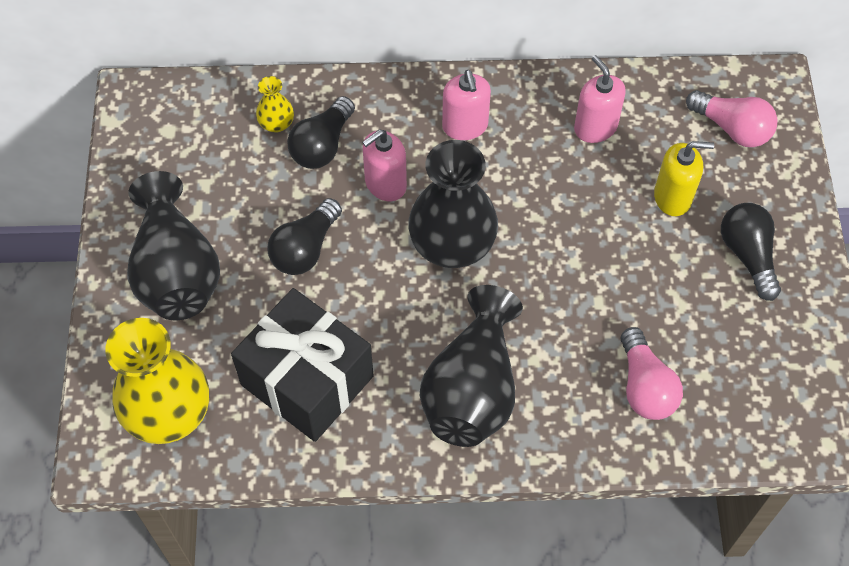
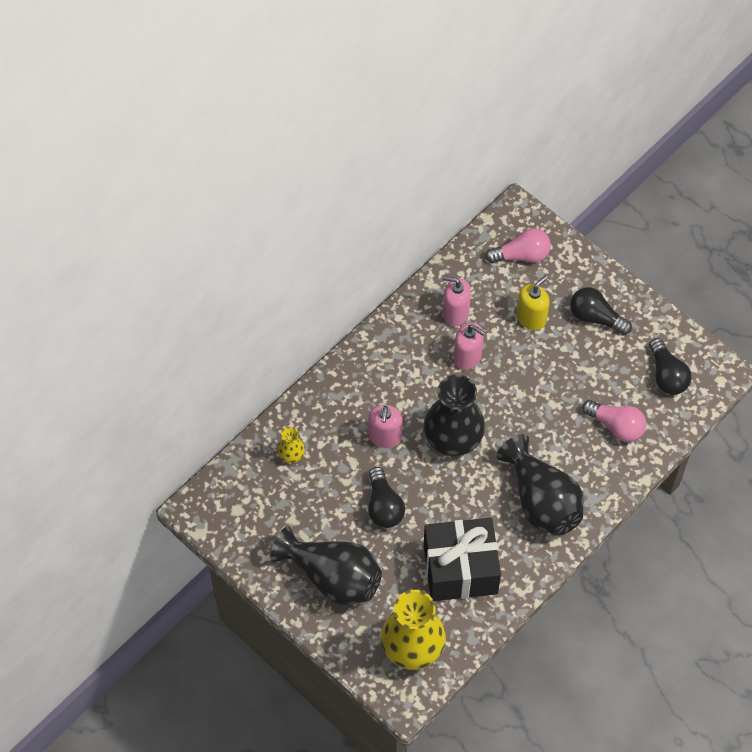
camera: 45 degrees left, 0 degrees up
(322, 145) = (329, 445): black light bulb -> black light bulb (666, 375)
(465, 126) = (390, 370): pink soap dispenser -> pink soap dispenser (467, 357)

